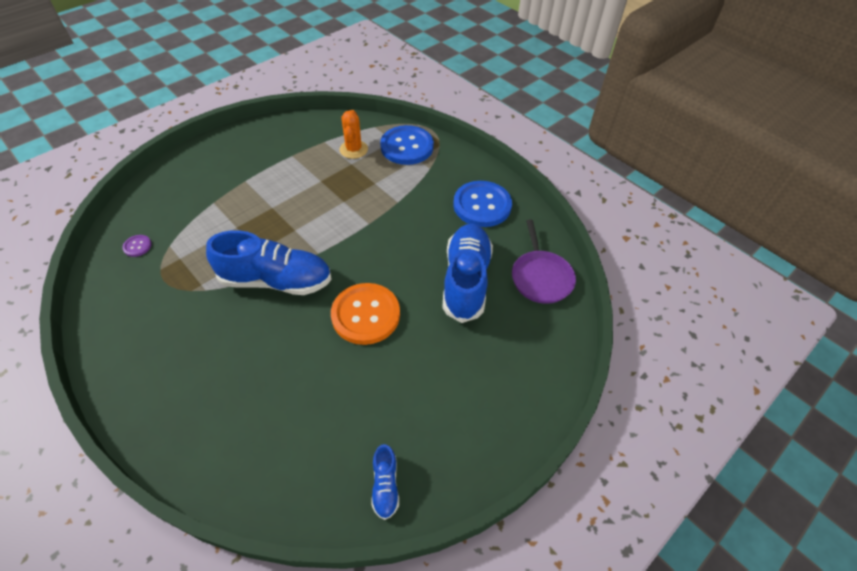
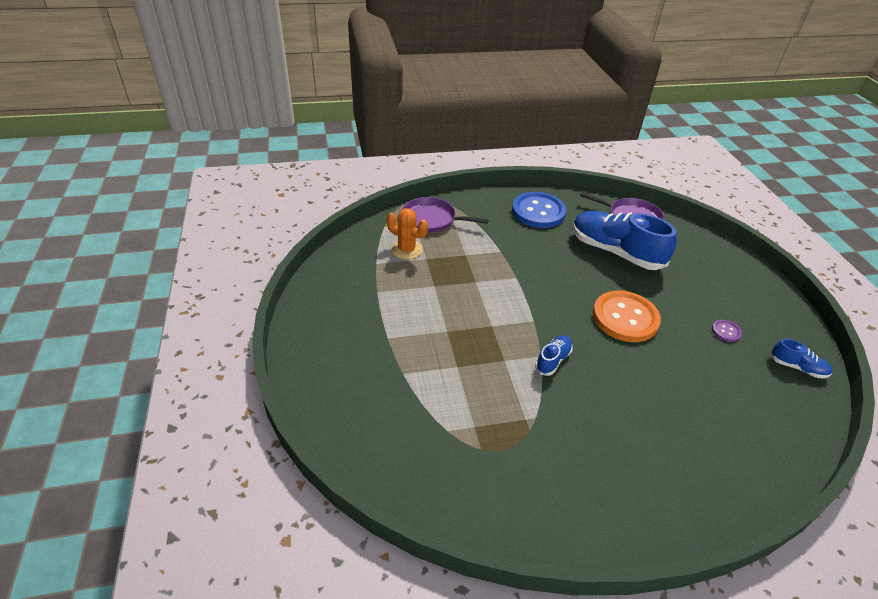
camera: 60 degrees left, 10 degrees down
(137, 246) = (429, 461): purple button -> purple button (726, 331)
(276, 280) = (553, 360): blue shoe -> blue shoe, size x0.45
(407, 147) = (432, 219): blue button -> purple pan

